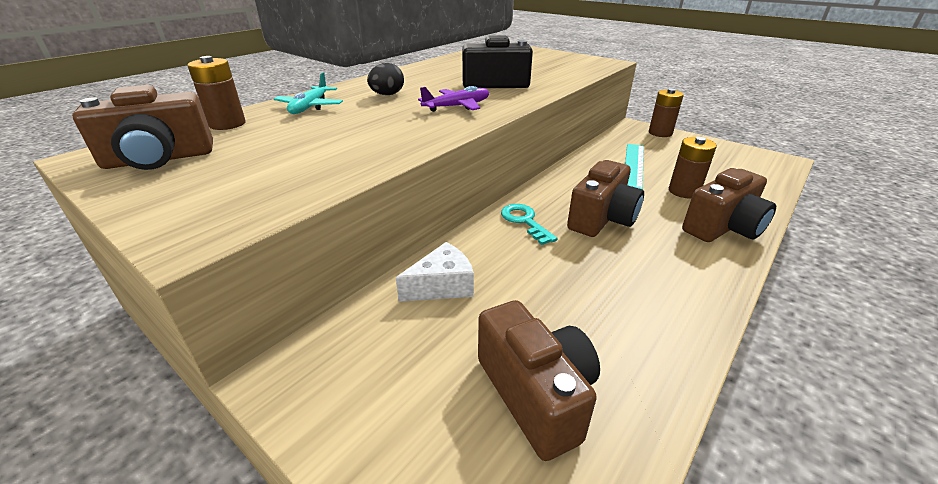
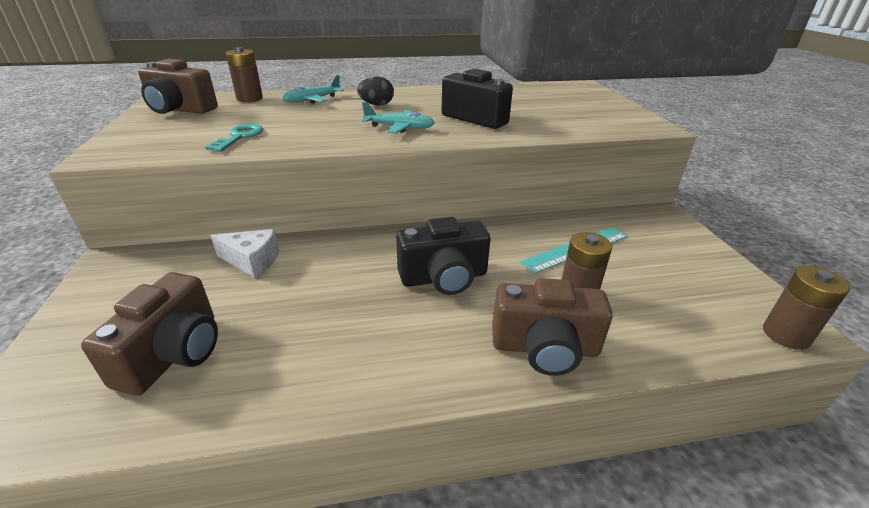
camera: 40 degrees right, 0 degrees up
(457, 106) = (399, 128): purple plane -> turquoise plane
(524, 221) = (381, 248): turquoise key -> turquoise key (240, 137)
(602, 219) = (444, 277): brown camera -> black camera
(660, 133) = (681, 232): brown battery -> brown battery (785, 335)

